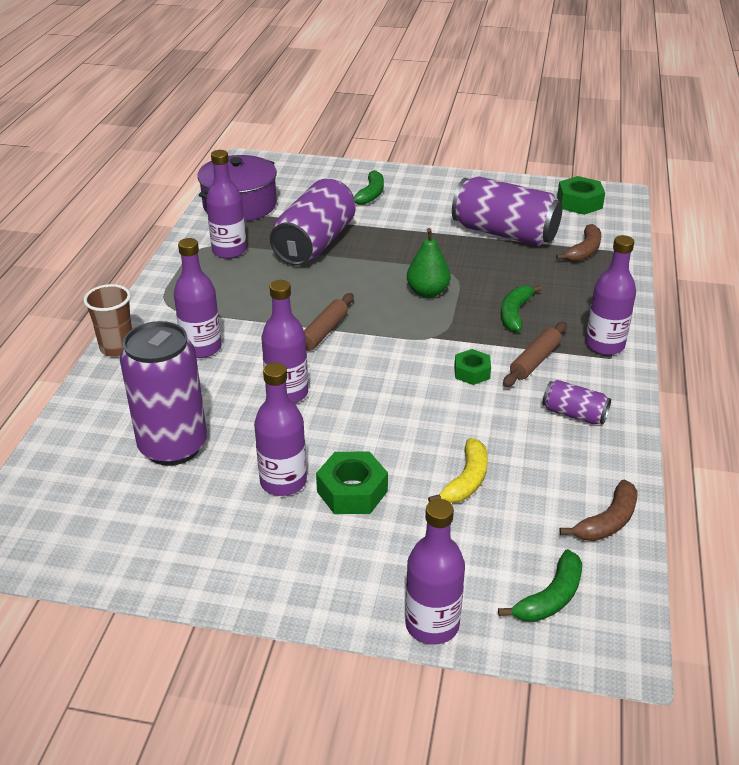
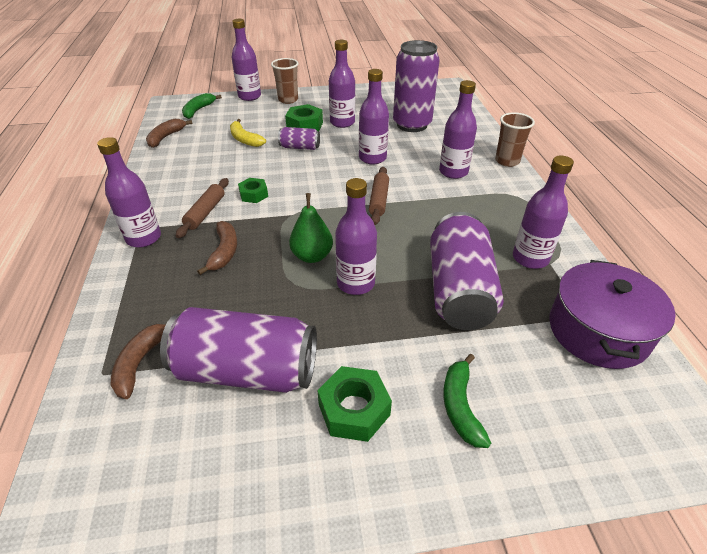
camera: 160 degrees right, 5 degrees up
(351, 586) = (288, 100): none -> brown cup
(398, 264) = (355, 283): none -> purple bottle
(466, 480) = (245, 139): yellow banana -> yellow banana turned 45 degrees counterclockwise
(515, 313) = (224, 252): green banana -> brown banana
(574, 414) = (178, 182): purple can -> purple can (300, 147)
(579, 203) = (127, 491): green nut -> green nut (354, 409)

